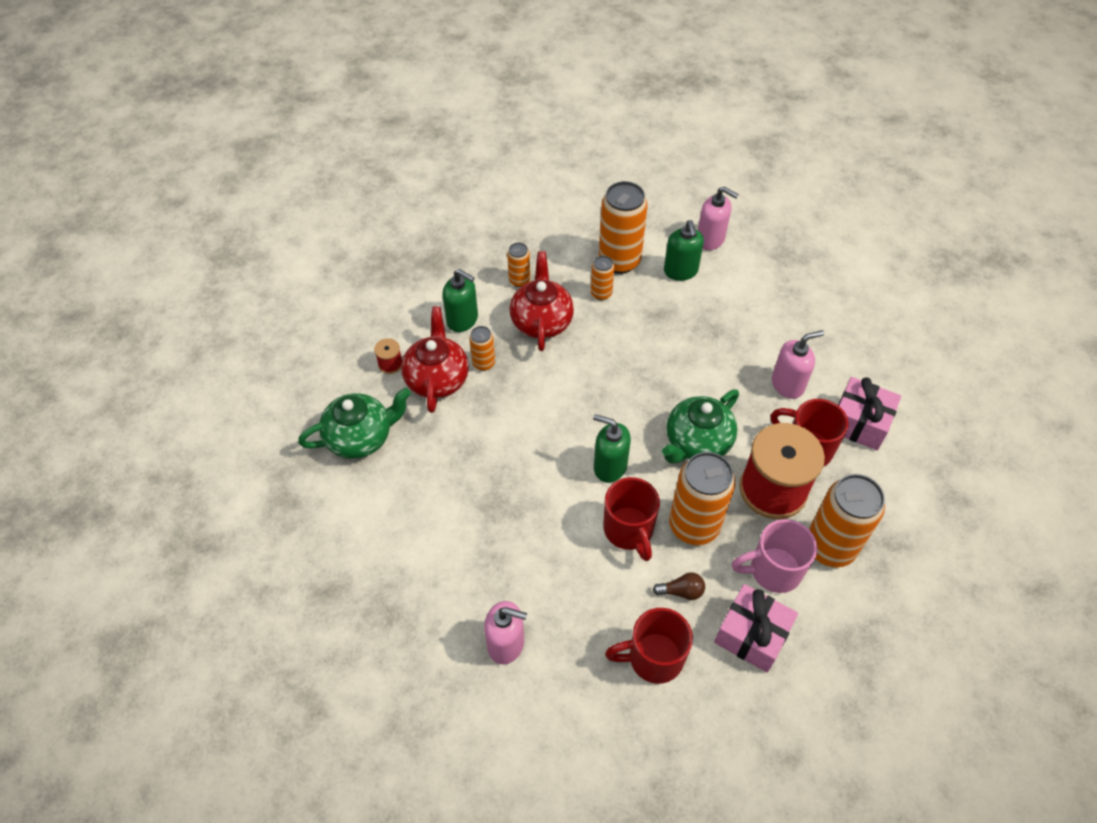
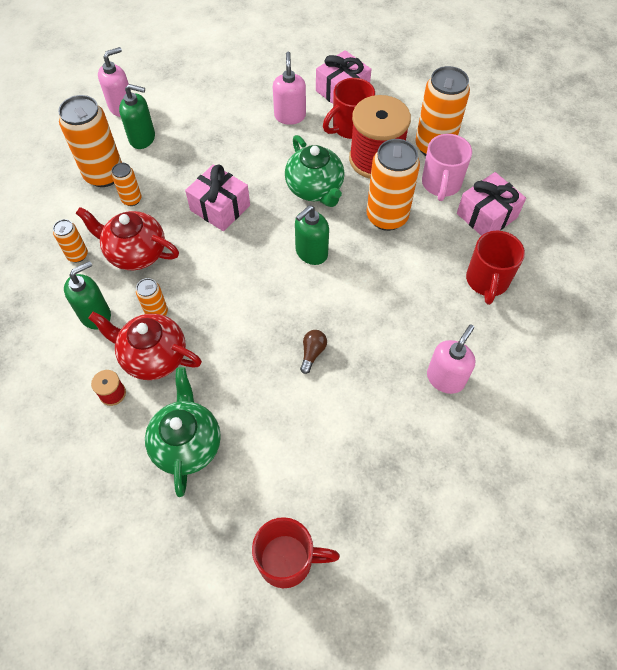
camera: 70 degrees left, 5 degrees up
(627, 367) = (220, 208): none -> pink gift
(629, 530) = (375, 260): red mug -> red mug (288, 560)
(681, 591) = (439, 244): brown light bulb -> brown light bulb (312, 353)

